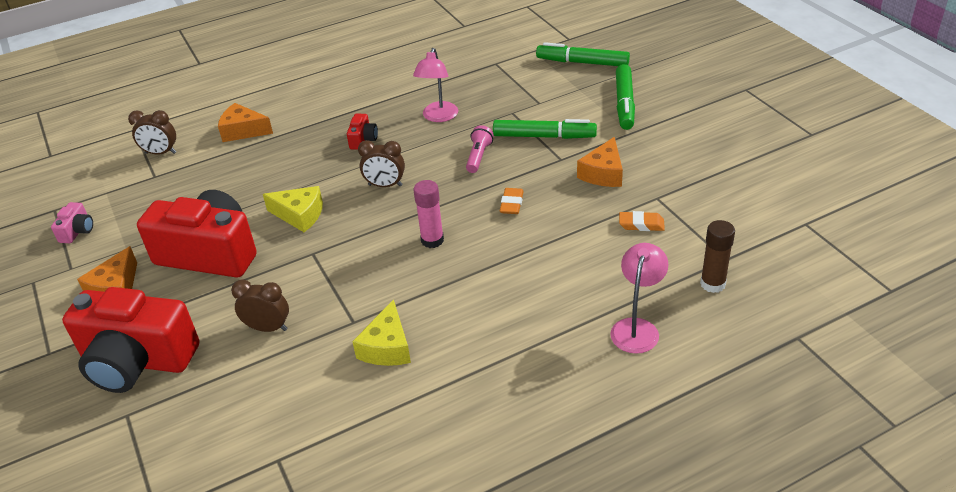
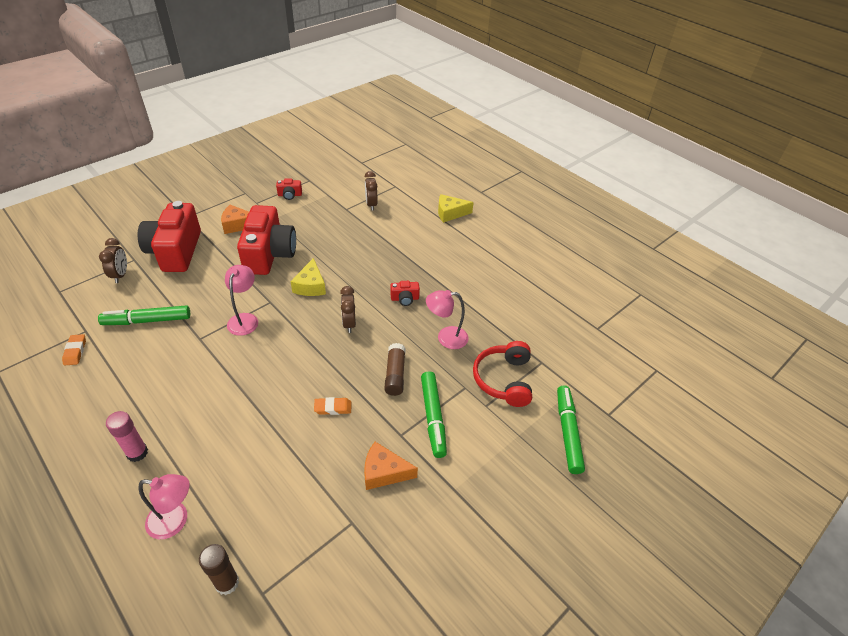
camera: 70 degrees right, 5 degrees up
(77, 231) = (290, 195): pink camera -> red camera
(243, 131) = (403, 234): orange cheese -> none
(268, 328) = (197, 298): brown clock -> brown clock (120, 275)
(335, 277) = (245, 319): none -> pink lamp
(387, 347) = (173, 362): yellow cheese -> yellow cheese (450, 213)
(432, 240) = (285, 364): pink glue stick -> pink glue stick (137, 453)
(478, 156) = (395, 374): pink flashlight -> brown glue stick
(510, 88) = (504, 379): none -> red headphones
(624, 103) = (504, 478): green marker -> green marker (147, 320)
(641, 224) = (311, 512): orange eraser -> orange eraser (75, 351)

